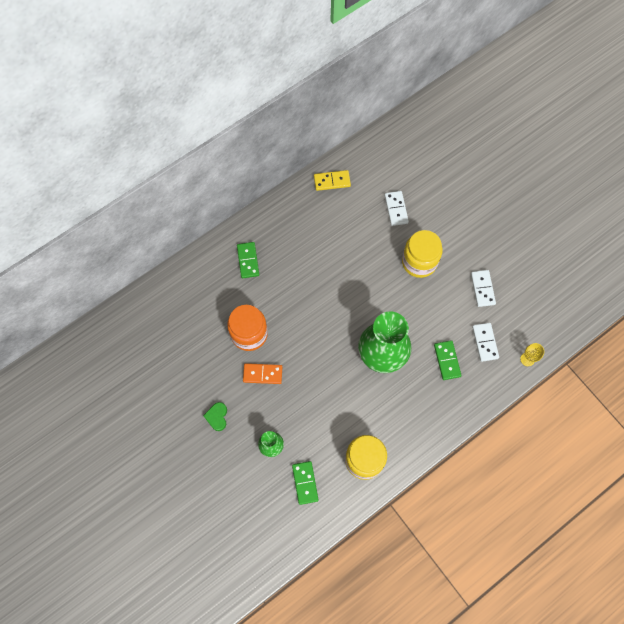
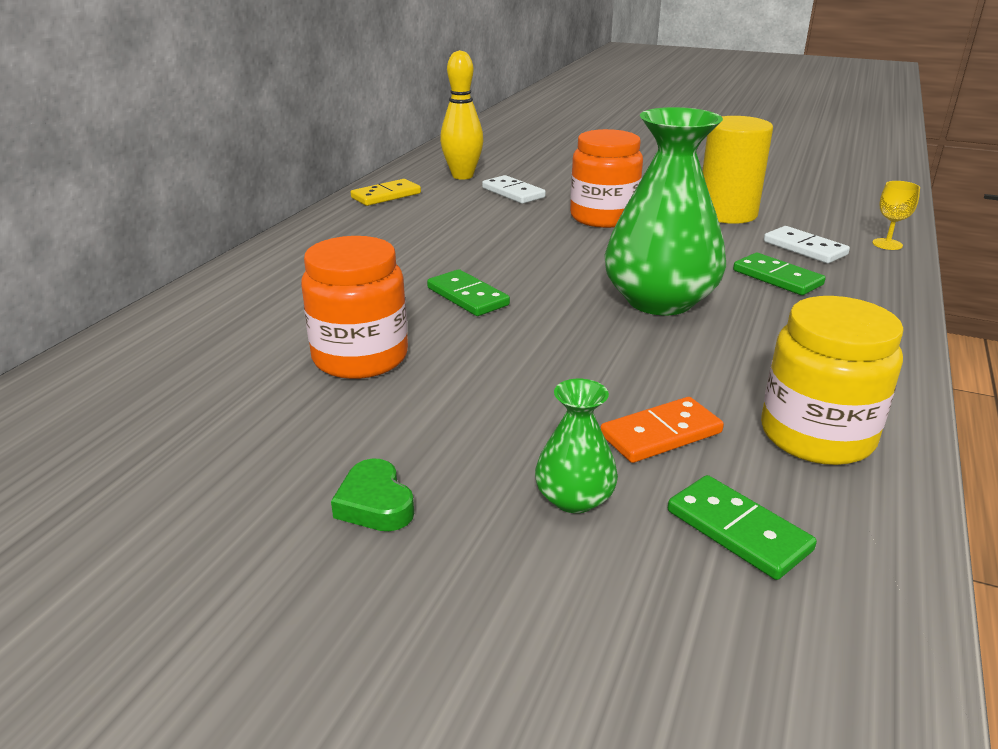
camera: 30 degrees left, 40 degrees down
(248, 261) = (289, 284): green domino -> green domino (467, 297)
(262, 374) = (441, 397): orange domino -> orange domino (661, 434)
(384, 172) = (462, 176): none -> yellow bowling pin
(419, 262) = (603, 217): yellow jar -> orange jar
(482, 289) = (727, 214): white domino -> yellow cylinder

